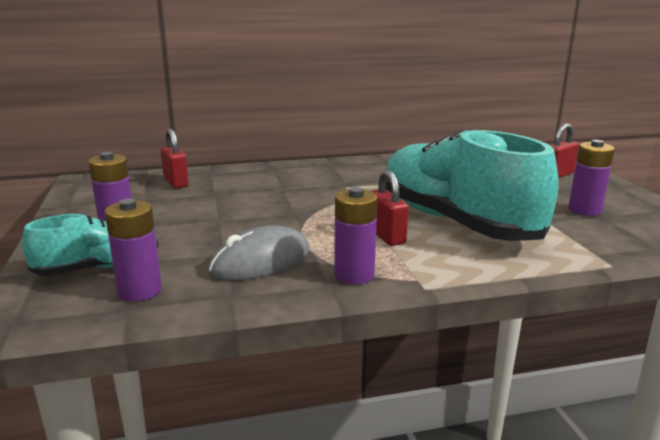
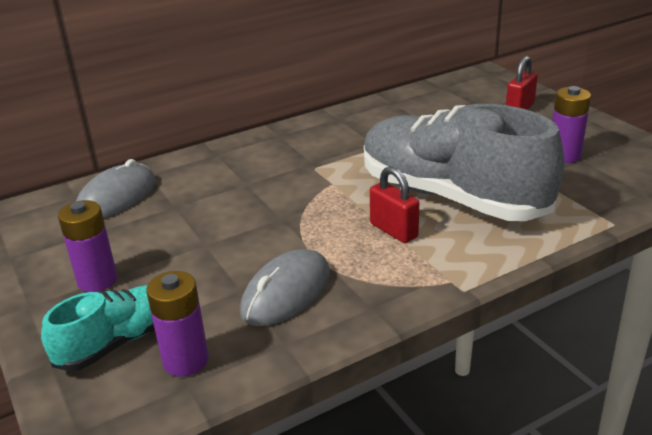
camera: 15 degrees left, 10 degrees up
(176, 182) = (117, 197): red padlock -> grey mouse
(354, 275) = (389, 289): purple battery -> none
(455, 222) = (451, 196): turquoise shoe -> grey shoe

